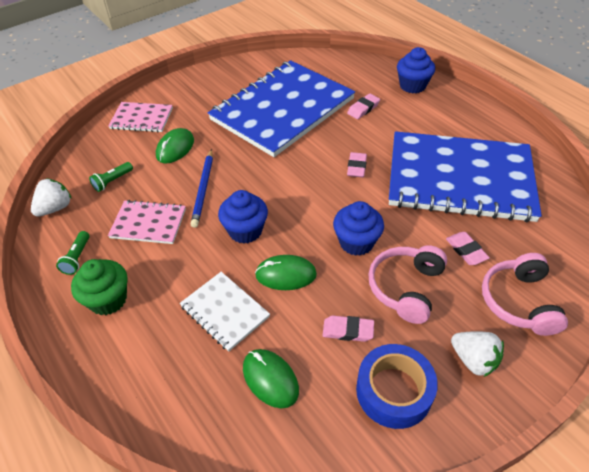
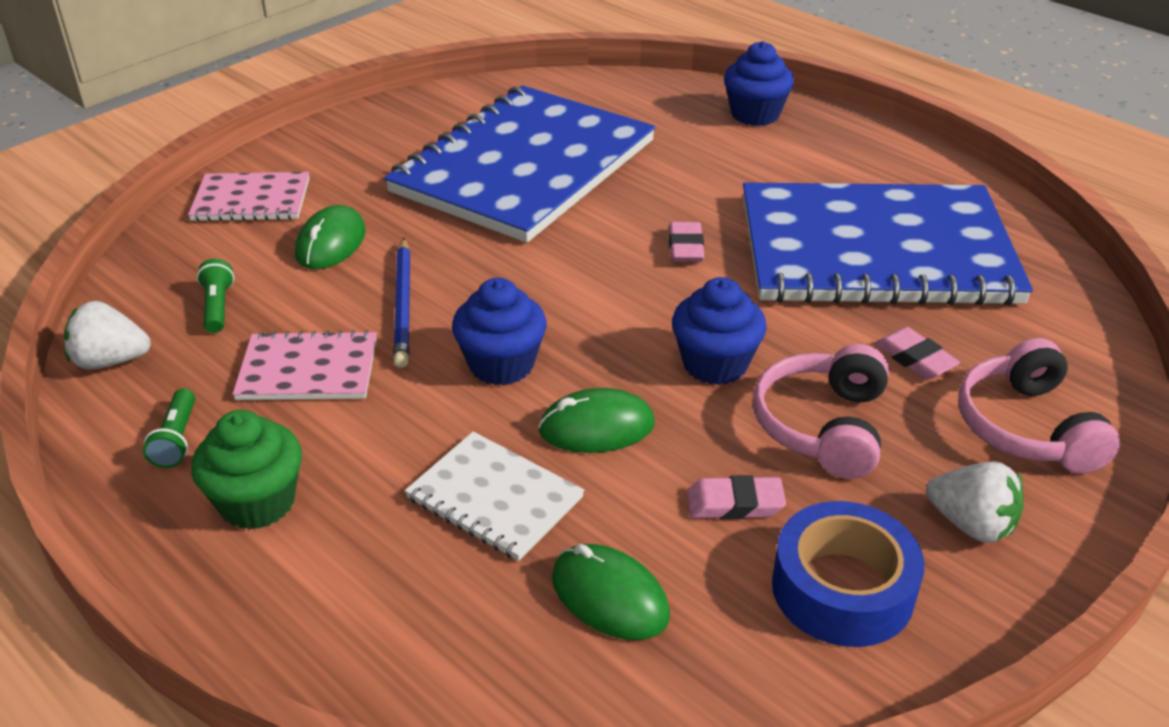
camera: 10 degrees left, 10 degrees down
(55, 208) = (111, 361): white strawberry -> white strawberry turned 120 degrees counterclockwise
(112, 181) = (218, 307): green flashlight -> green flashlight turned 135 degrees clockwise
(363, 109) = (674, 156): pink eraser -> none

